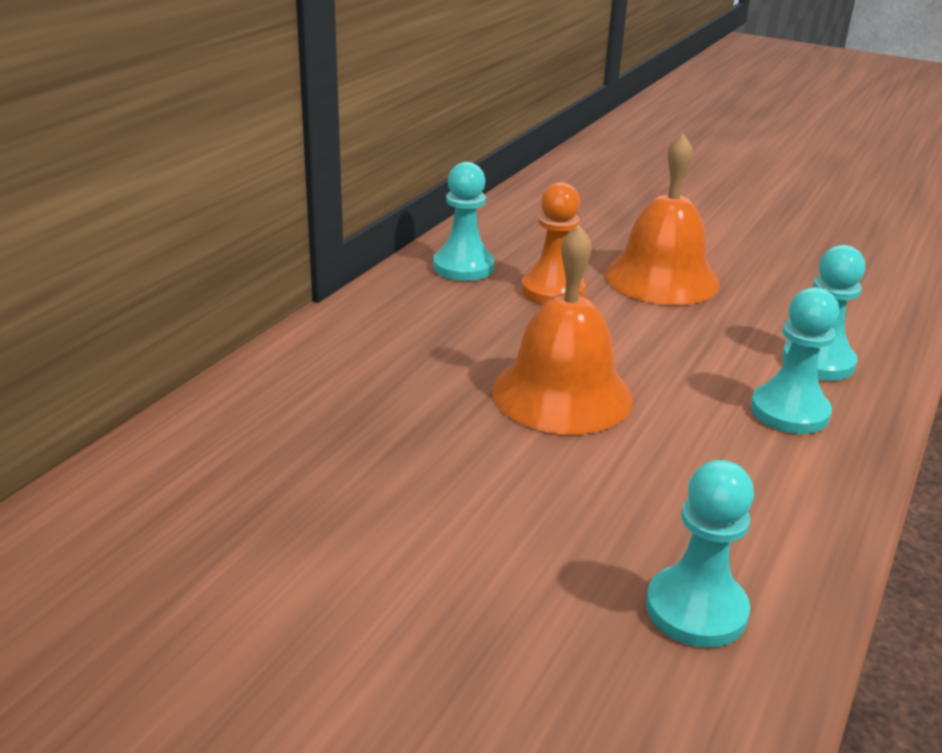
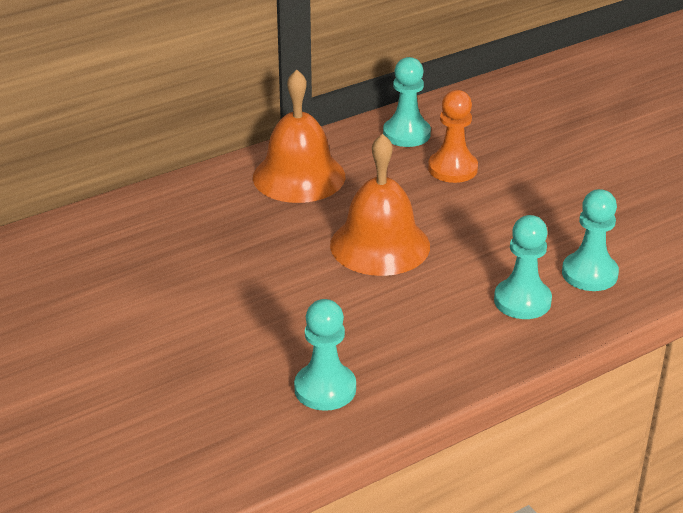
camera: 30 degrees right, 5 degrees up
(661, 278) = (547, 179): orange bell -> orange bell (299, 176)

